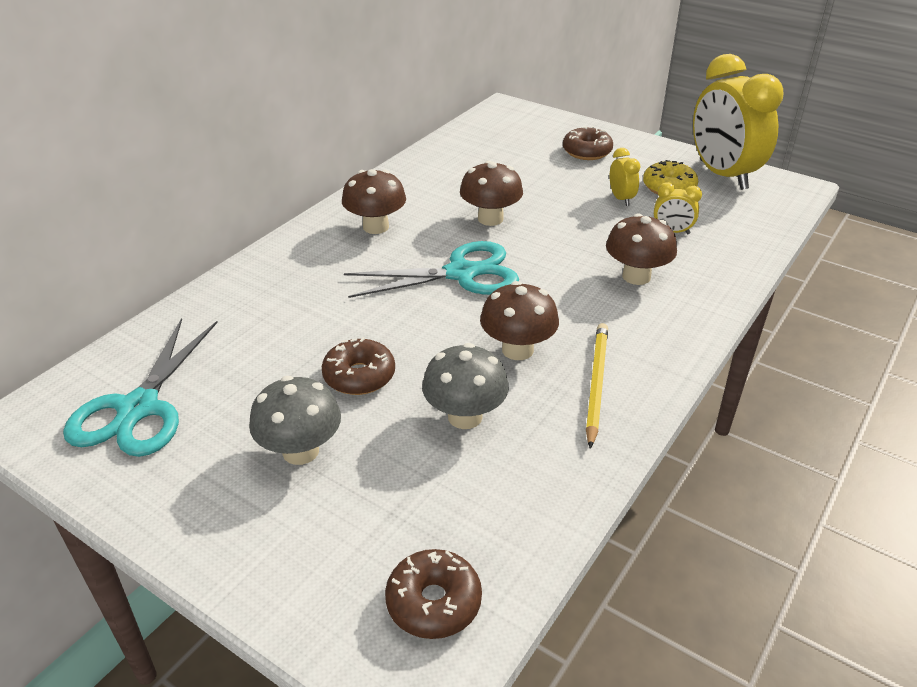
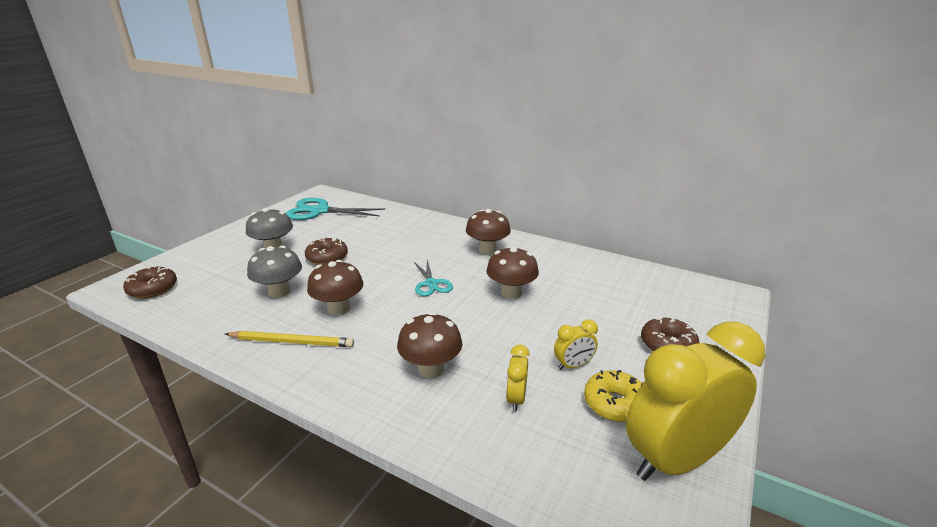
camera: 85 degrees right, 10 degrees down
(461, 273) = (431, 284): turquoise scissors -> turquoise scissors, size x0.57

